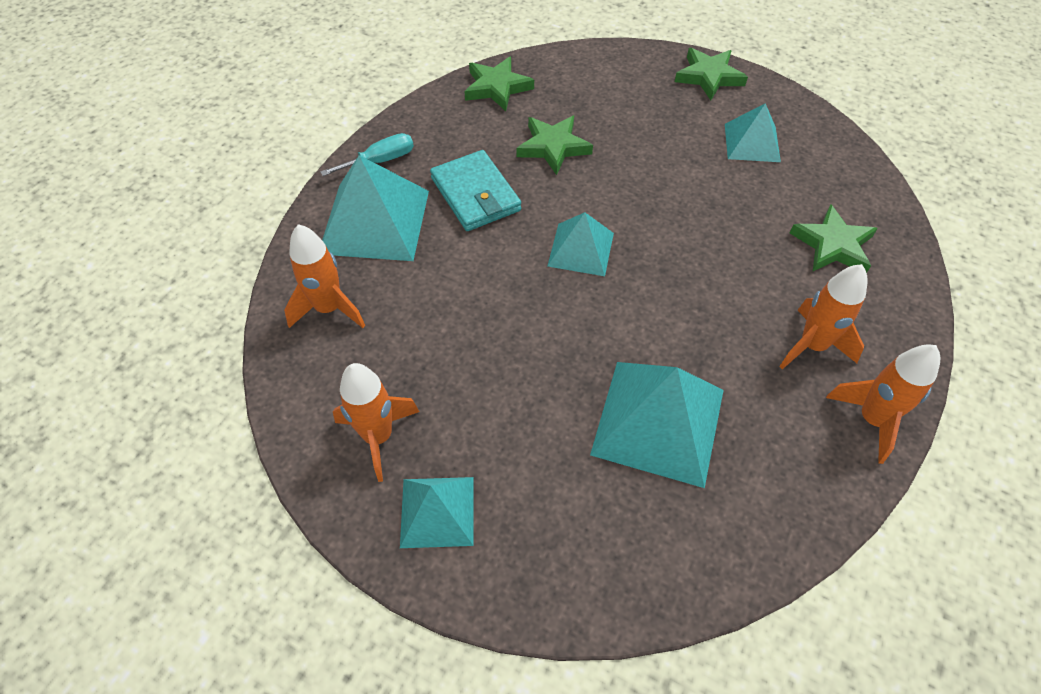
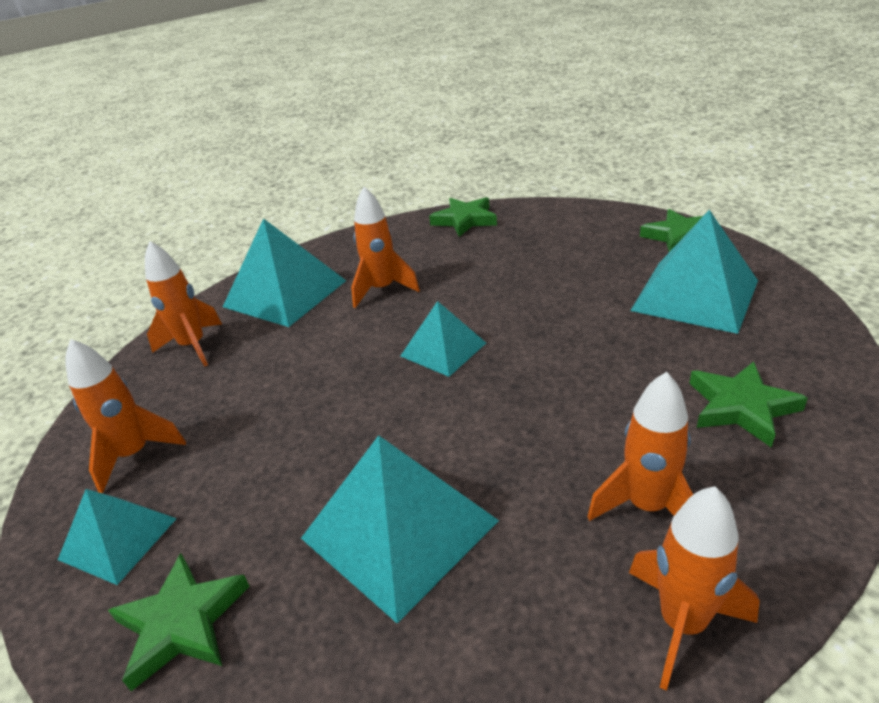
camera: 30 degrees right, 20 degrees down
(380, 161) = (327, 254): turquoise screwdriver -> none
(475, 194) = (382, 290): turquoise wallet -> orange rocket
(553, 147) = (481, 267): green star -> green star (182, 622)
(752, 142) = (695, 295): turquoise pyramid -> turquoise pyramid, size x1.68

